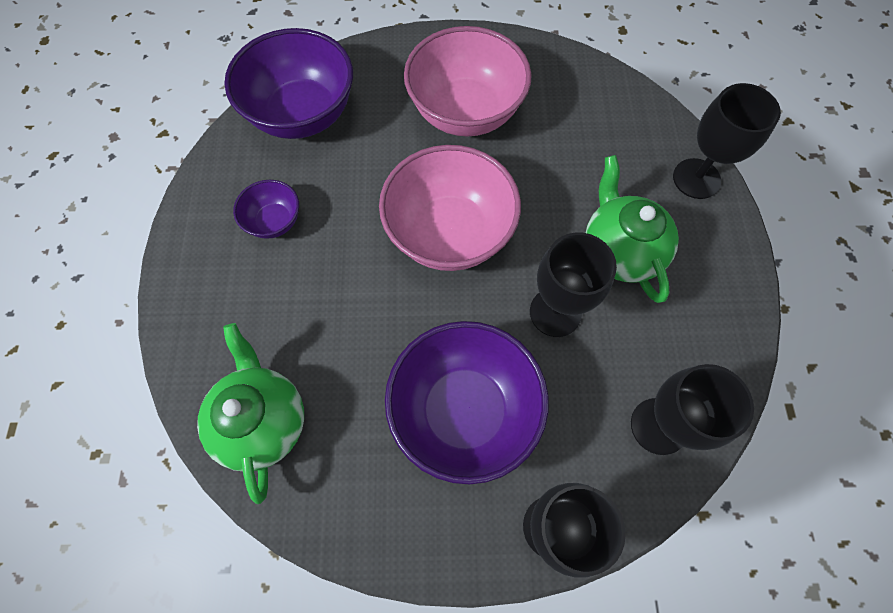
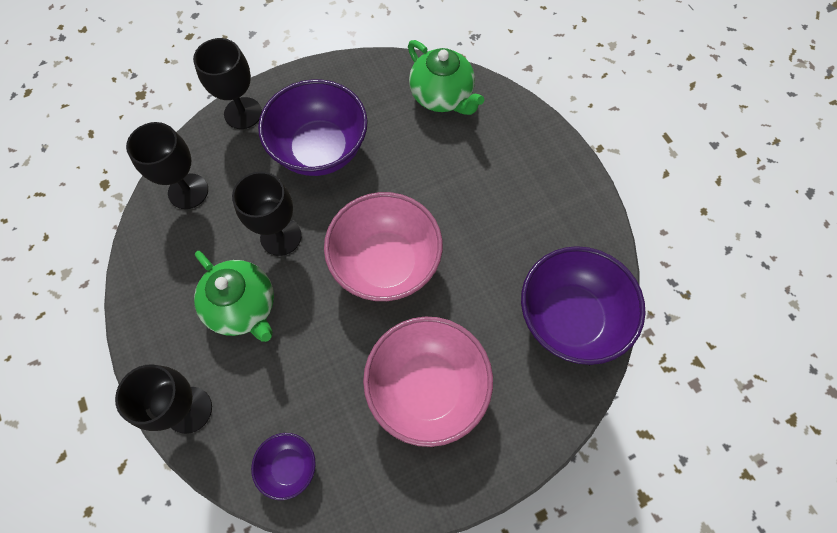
camera: 155 degrees right, 0 degrees up
(274, 221) = (524, 215): purple bowl -> purple bowl (289, 467)

